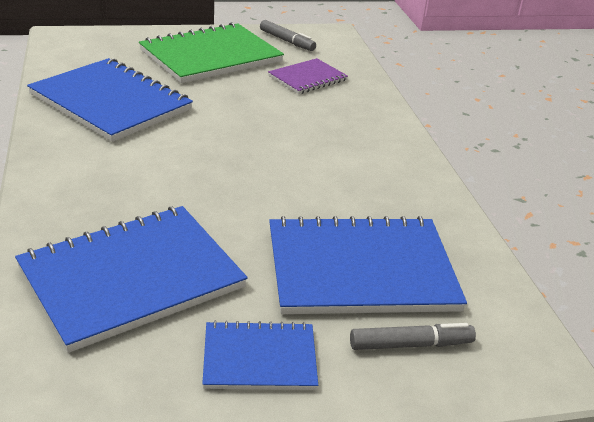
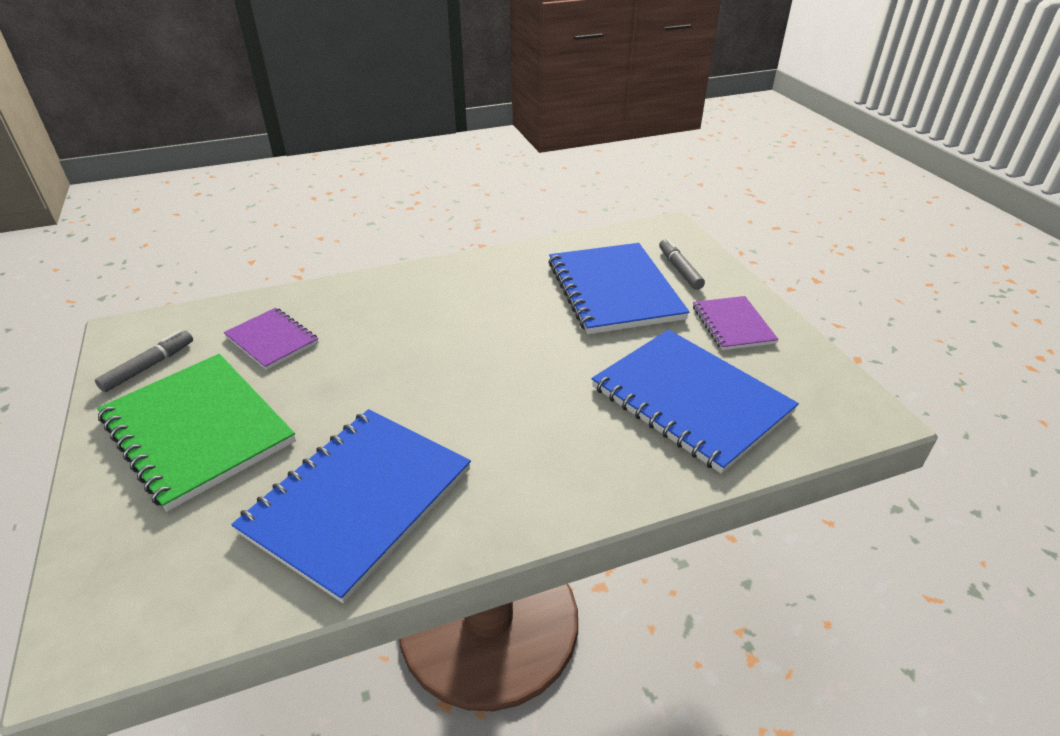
camera: 95 degrees left, 5 degrees up
(259, 358) = (733, 325): blue notebook -> purple notebook

